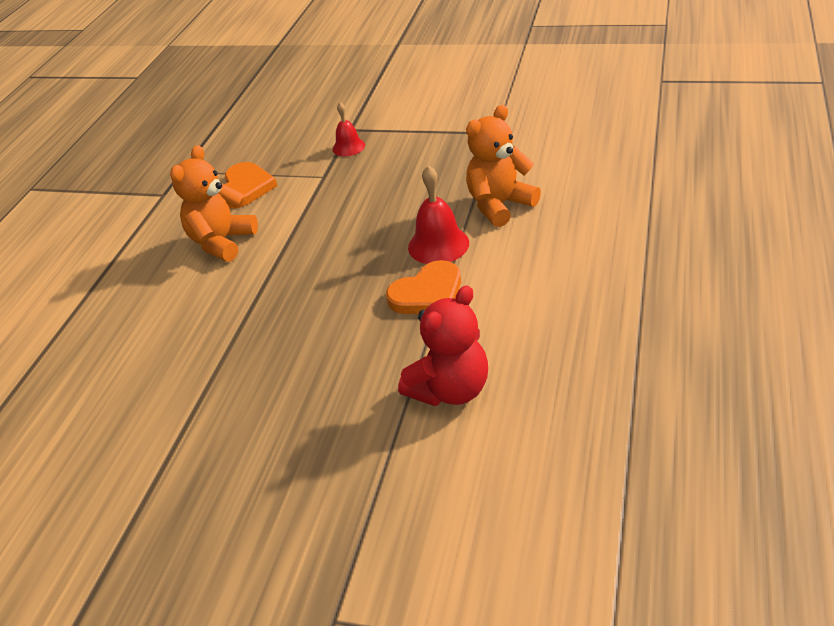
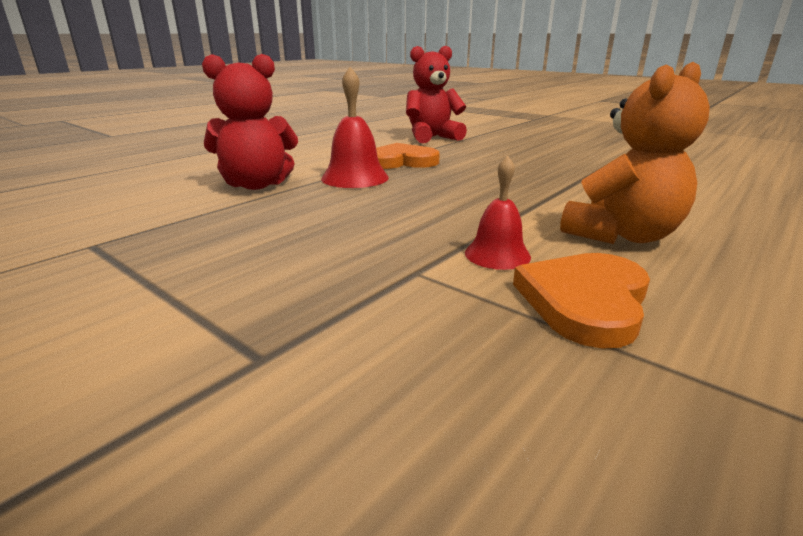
camera: 160 degrees left, 15 degrees down
(348, 147) = (317, 310): red bell -> red bell (497, 254)
(499, 205) = (256, 185): orange teddy bear -> red teddy bear

